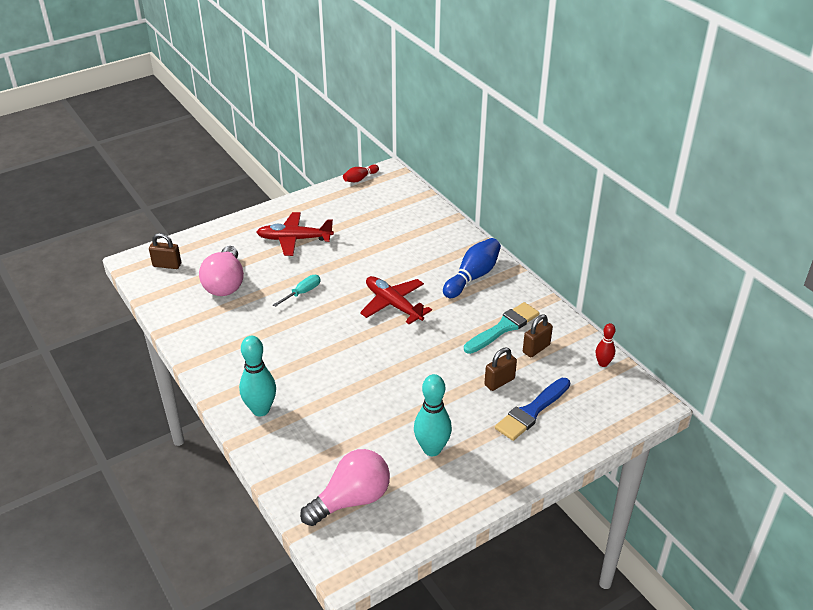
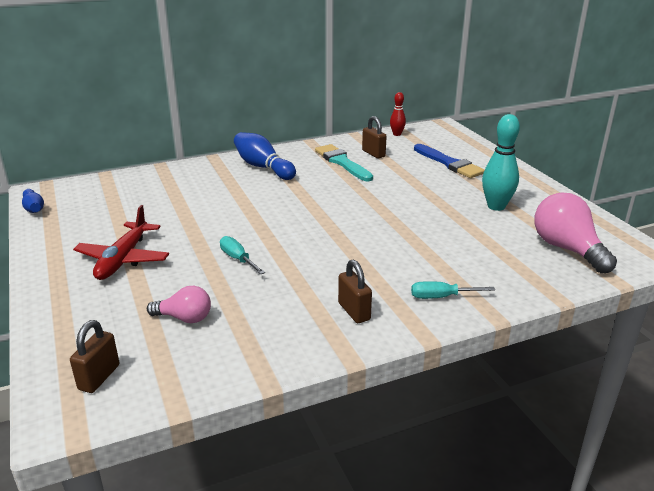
camera: 80 degrees left, 10 degrees down
(225, 283) = (184, 318): pink light bulb -> pink light bulb, size x0.58
(260, 410) = (441, 297): turquoise bowling pin -> turquoise screwdriver
(360, 178) = (34, 208): red bowling pin -> blue bowling pin
(393, 305) = (287, 207): red plane -> none
(499, 382) = (412, 171): brown padlock -> brown padlock (354, 311)

